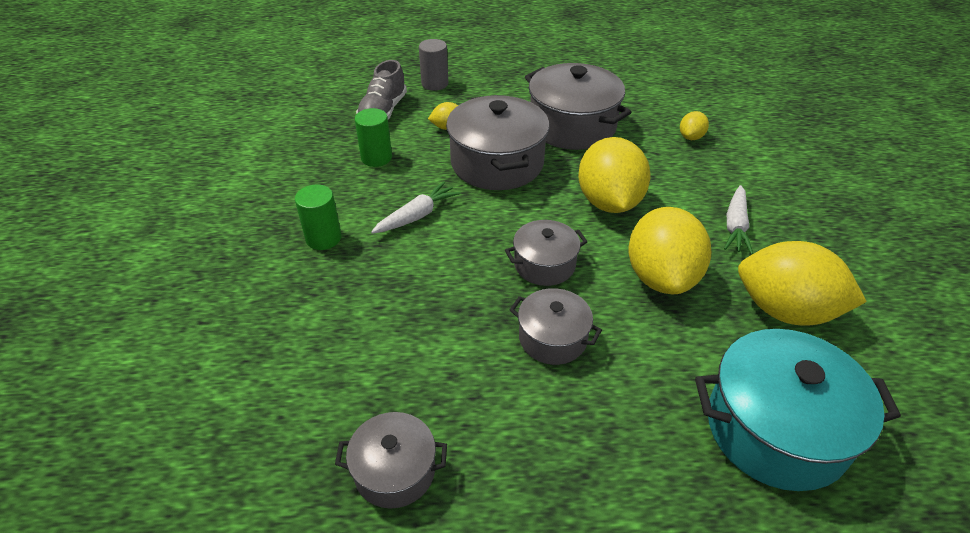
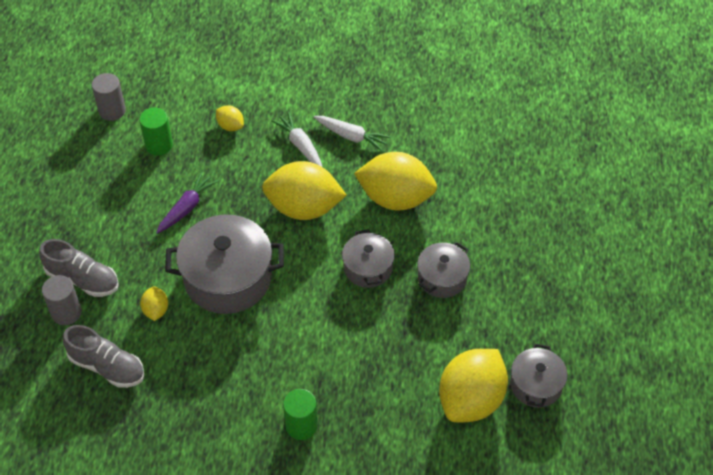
camera: 80 degrees left, 10 degrees up
(376, 158) = (190, 377): green cylinder -> green cylinder (159, 145)
(416, 216) = (288, 350): white carrot -> white carrot (300, 146)
(471, 86) = (83, 279): none -> grey shoe
(572, 126) = (186, 208): grey pot -> purple carrot
(664, 70) = (112, 111): none -> grey cylinder
(775, 429) = (529, 180): turquoise pot -> none
(785, 310) = (439, 140): yellow lemon -> yellow lemon (471, 400)

